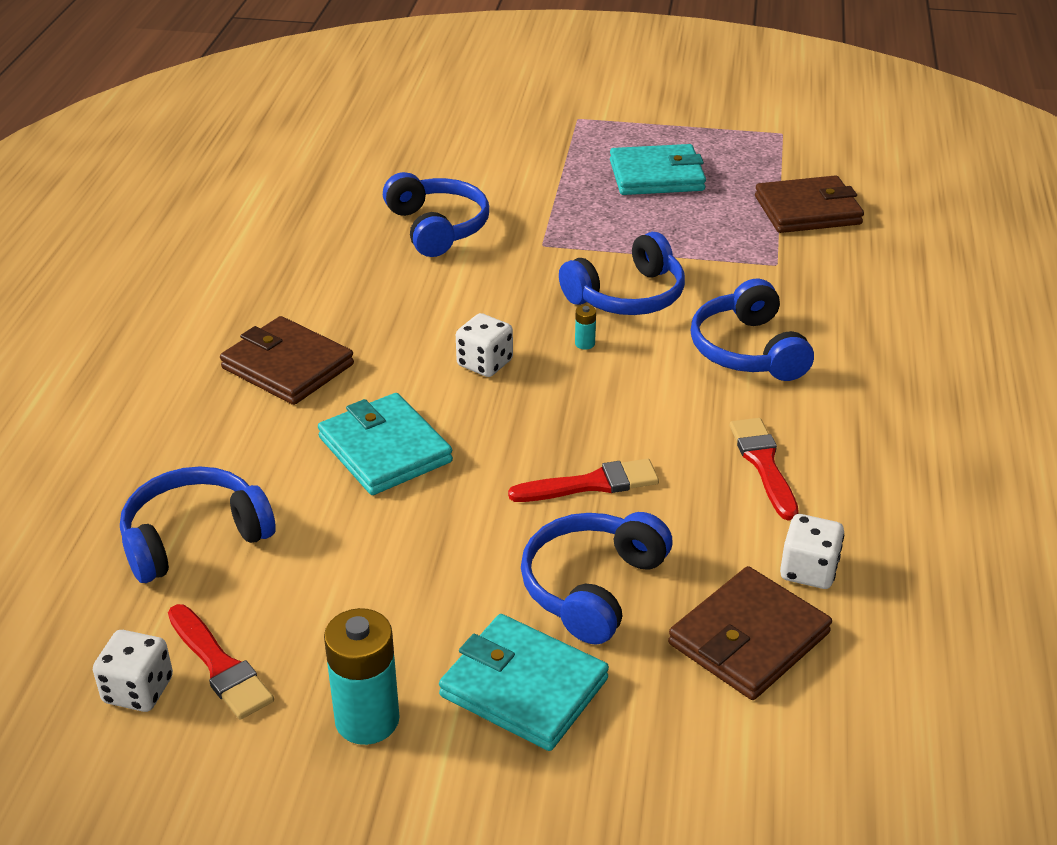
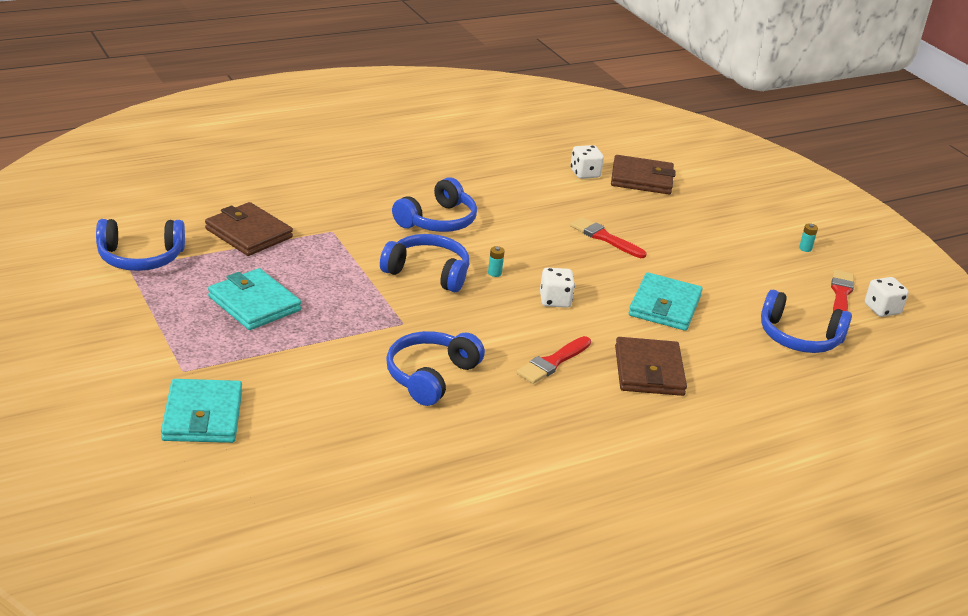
camera: 130 degrees left, 5 degrees down
(367, 720) = (805, 248): turquoise battery -> turquoise battery, size x0.42
(523, 687) = (738, 219): turquoise wallet -> turquoise wallet (203, 416)
(592, 587) = (666, 219): blue headphones -> blue headphones (140, 257)
(763, 464) = (529, 197): red brush -> red brush (553, 362)

